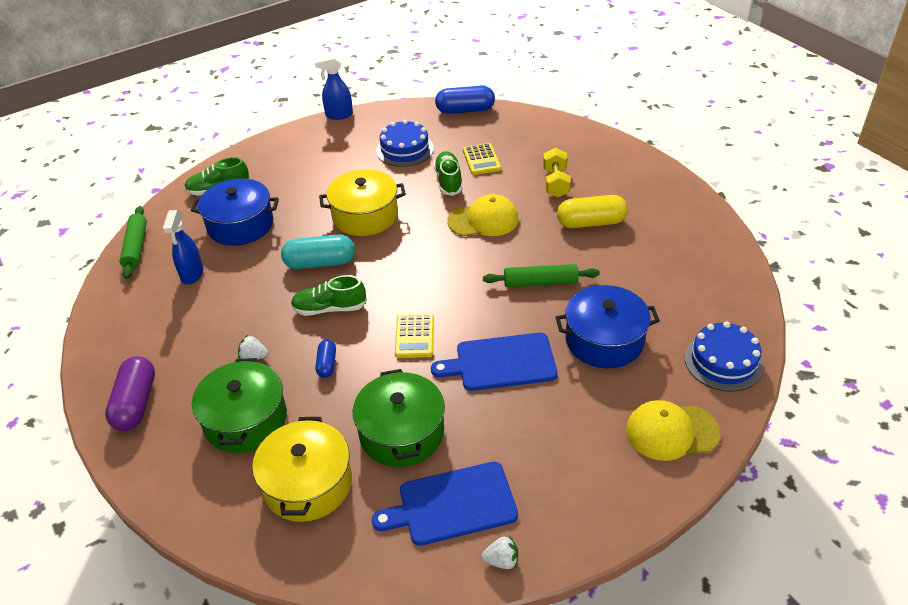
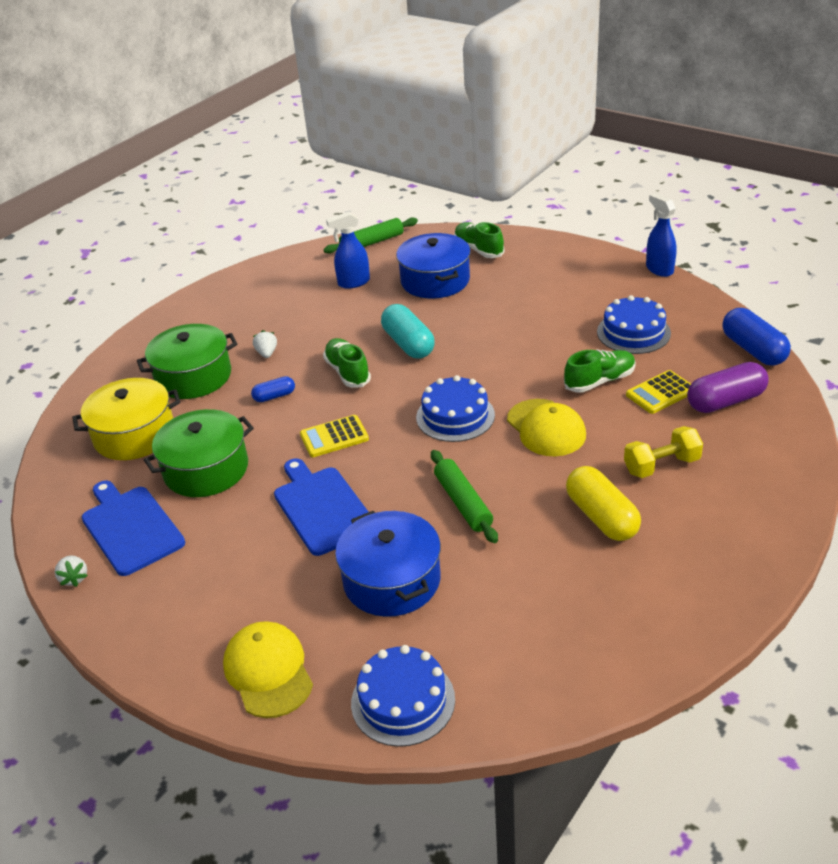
camera: 70 degrees right, 5 degrees down
(136, 403) = (193, 317): purple capsule -> purple capsule (725, 401)
(365, 216) = (498, 345): yellow pot -> none
(437, 261) = (455, 416): none -> blue cake

